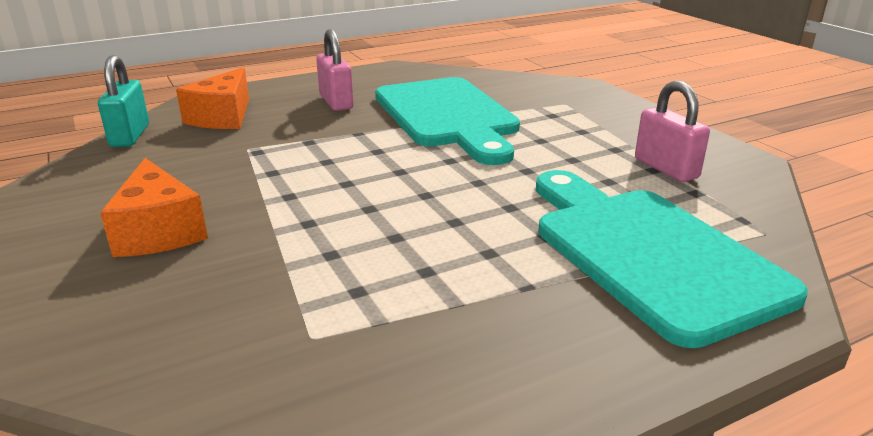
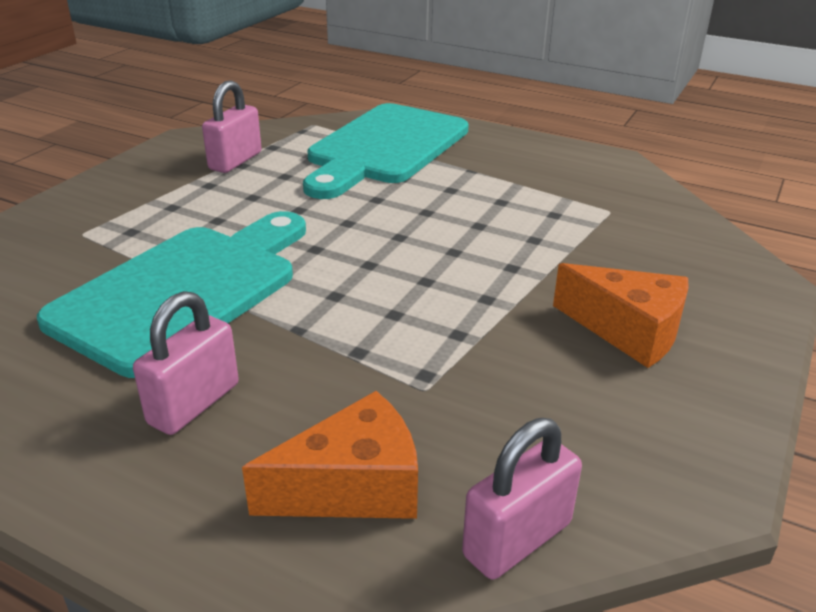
camera: 125 degrees left, 5 degrees up
(130, 136) = (517, 539): turquoise padlock -> pink padlock
(159, 231) = (628, 331): orange cheese -> orange cheese turned 90 degrees clockwise

